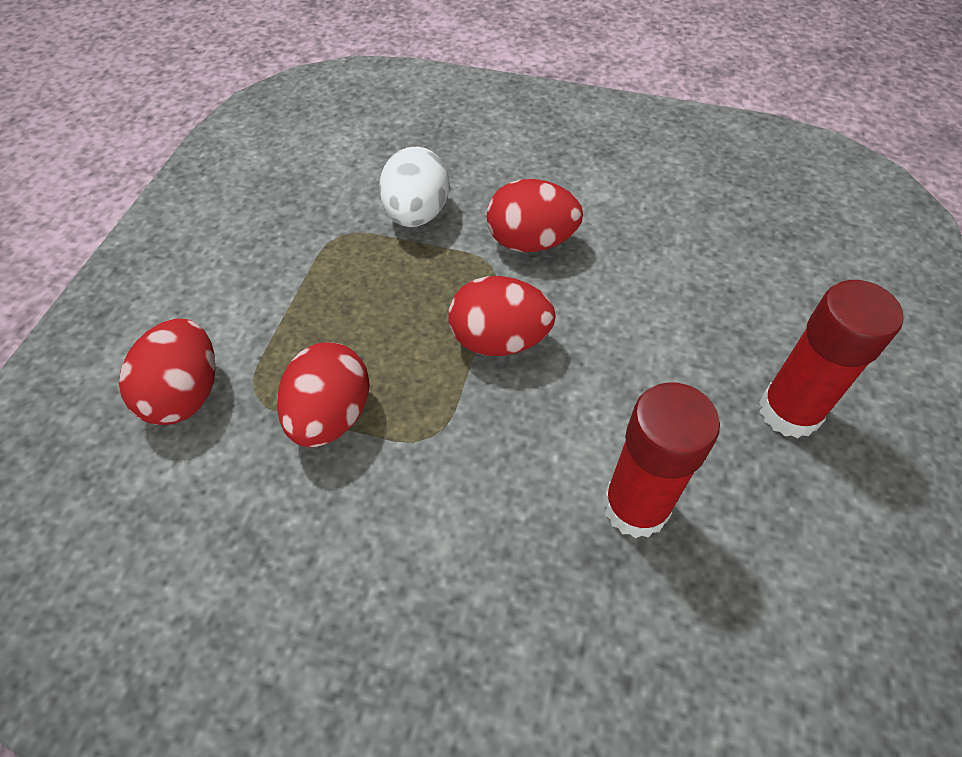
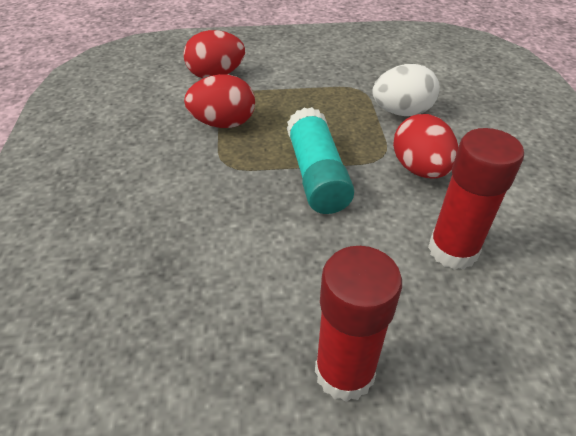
camera: 70 degrees right, 10 degrees down
(499, 340) = (317, 175): red egg -> turquoise glue stick
(635, 507) = (207, 276): red glue stick -> red glue stick (452, 250)

